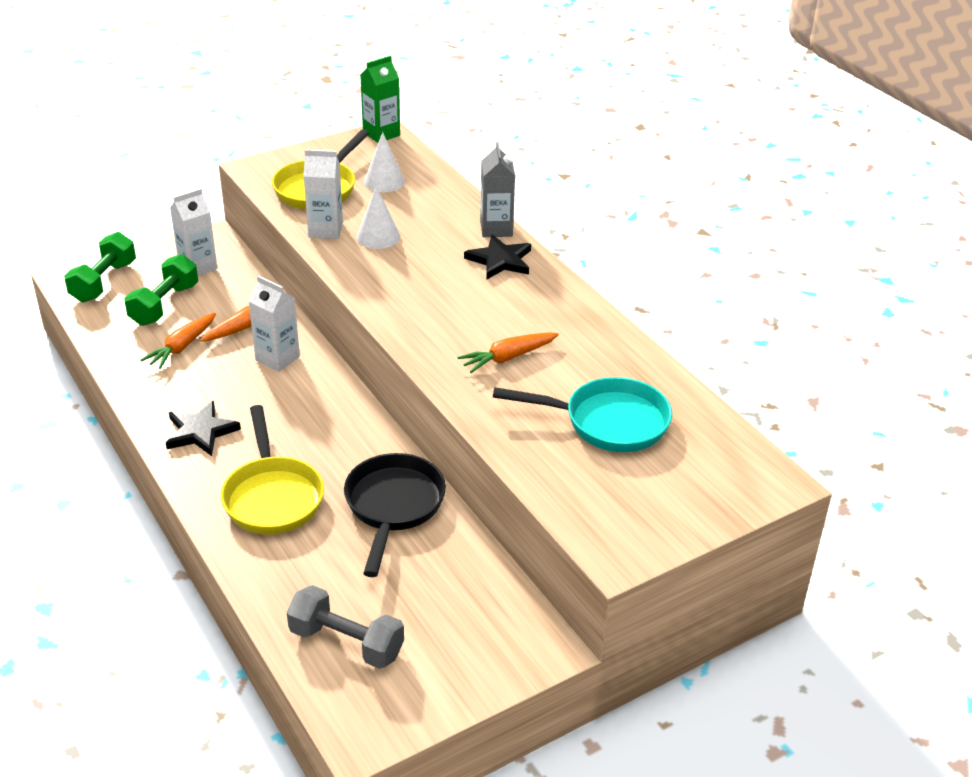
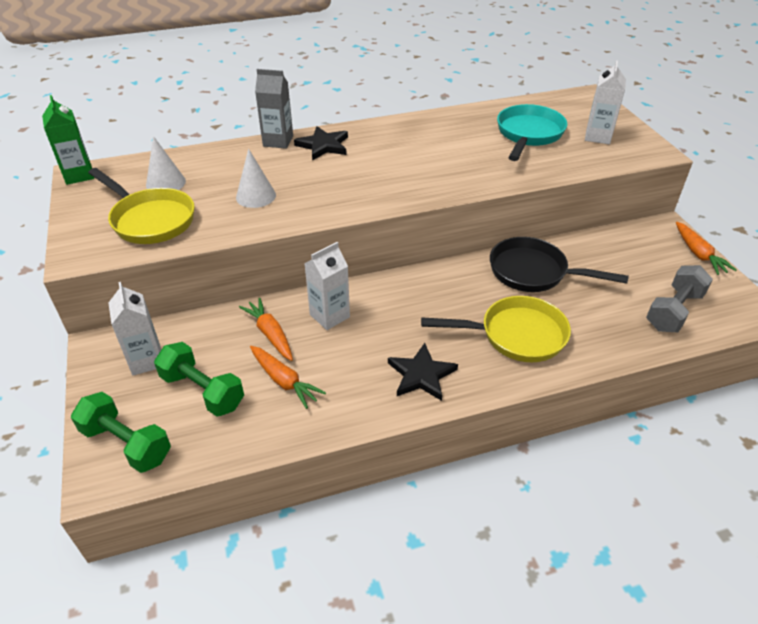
camera: 75 degrees left, 5 degrees up
(325, 230) = (227, 223): white carton -> white carton (597, 136)
(508, 358) = (449, 159): orange carrot -> orange carrot (698, 254)

